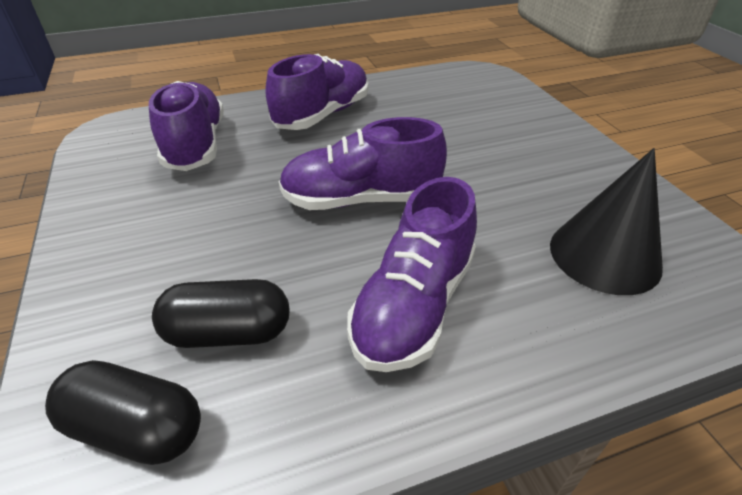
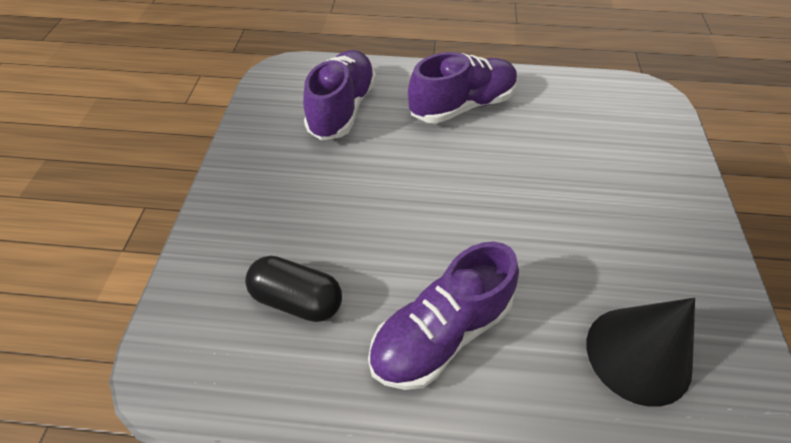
camera: 25 degrees right, 10 degrees up
(137, 428) = (214, 348): black capsule -> none
(361, 199) = (450, 213): purple shoe -> none

